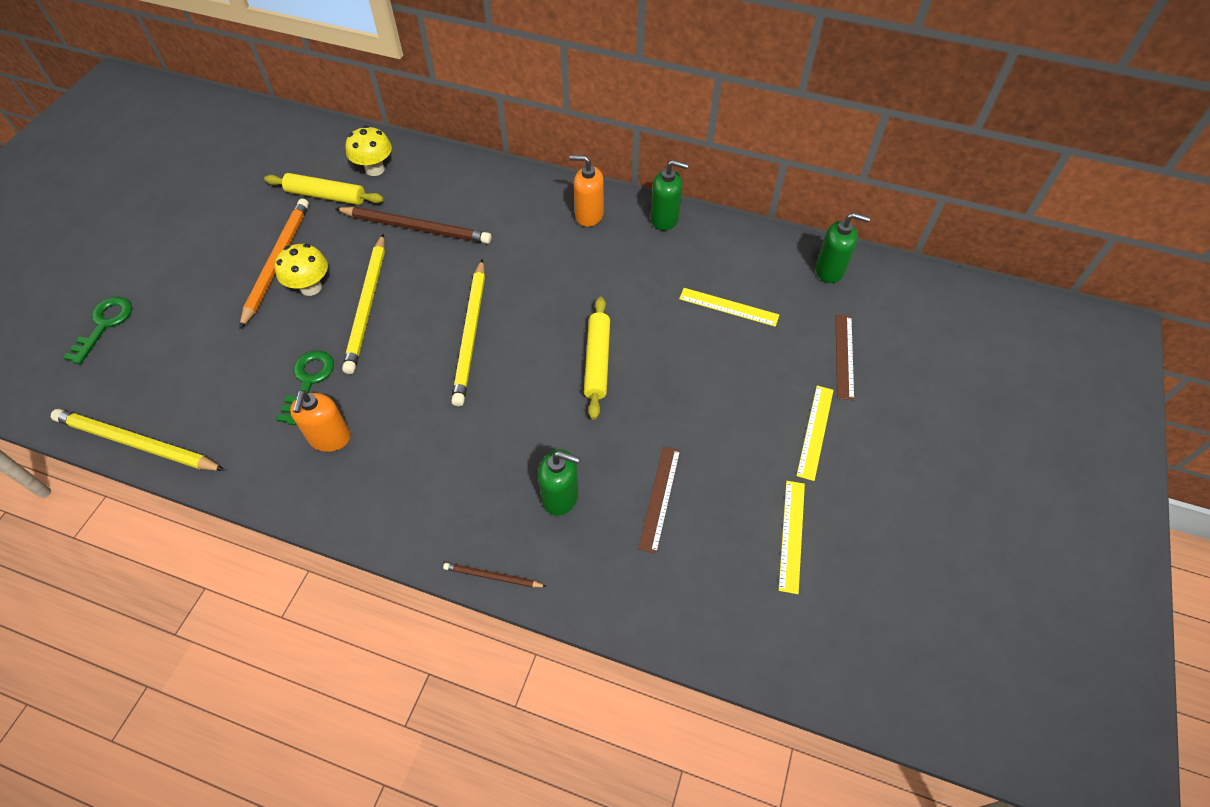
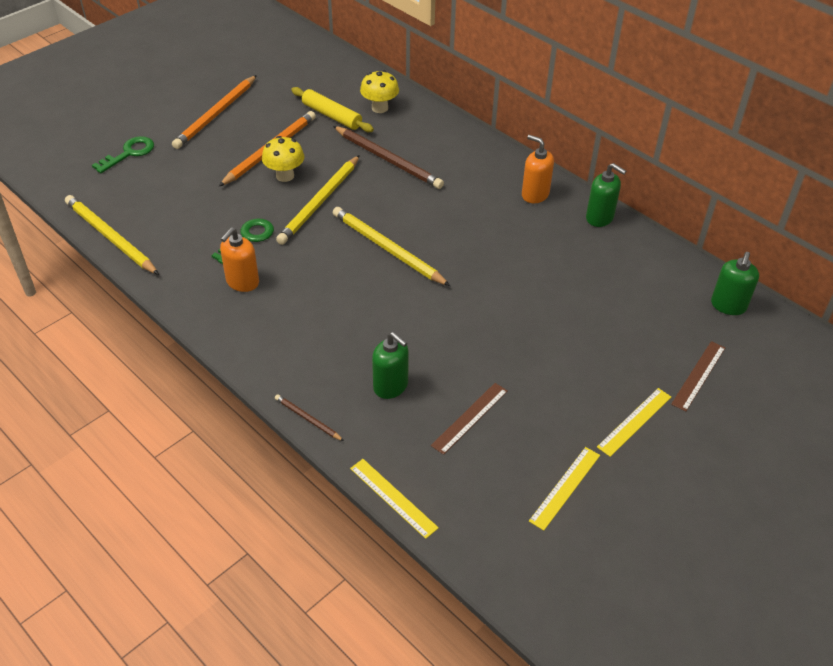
camera: 25 degrees right, 10 degrees down
(188, 238) = (216, 114): none -> orange pencil
(471, 334) = (387, 249): yellow pencil -> yellow pencil turned 105 degrees clockwise
(597, 361) = (477, 303): yellow rolling pin -> none
(728, 307) = (615, 302): yellow ruler -> yellow ruler (393, 497)
(830, 270) = (728, 305): green soap dispenser -> green soap dispenser turned 75 degrees clockwise

